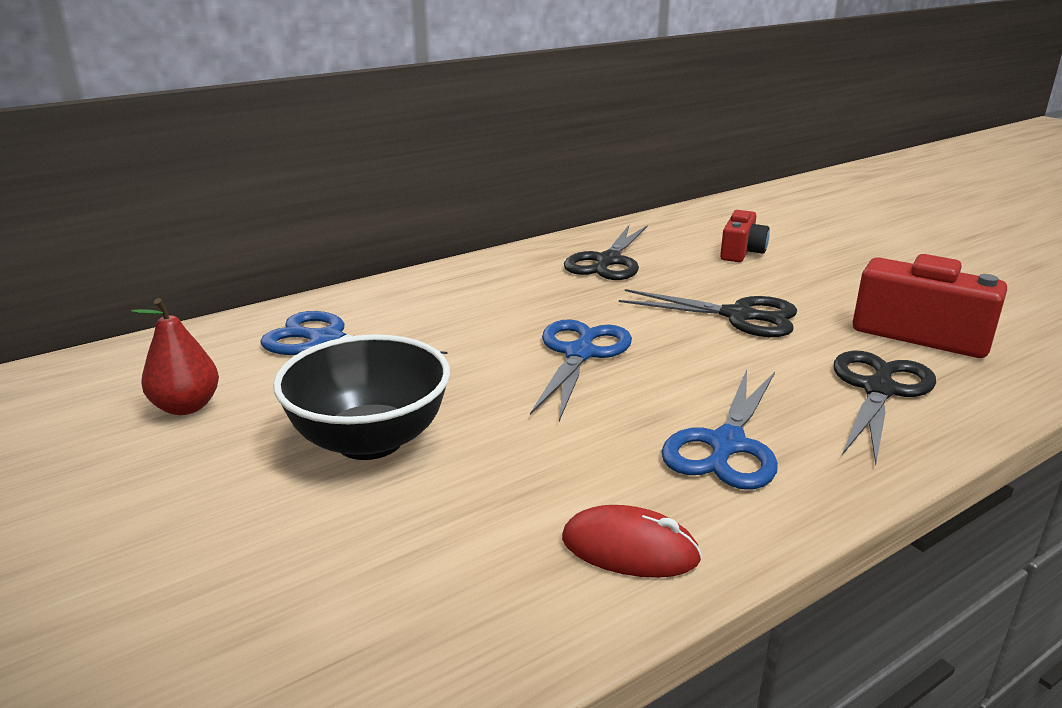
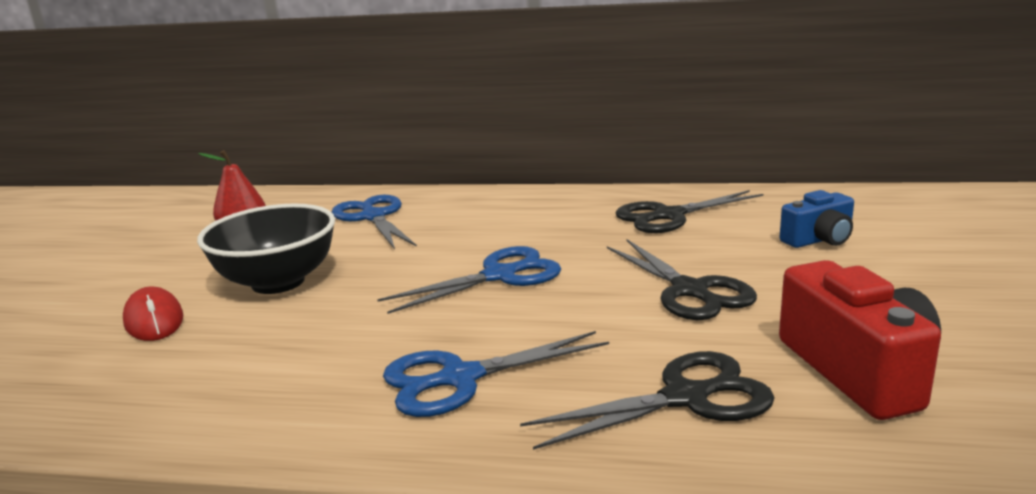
camera: 45 degrees right, 5 degrees down
(630, 549) = (262, 408): red mouse -> red mouse (154, 320)
(741, 252) = (819, 240): red camera -> blue camera

